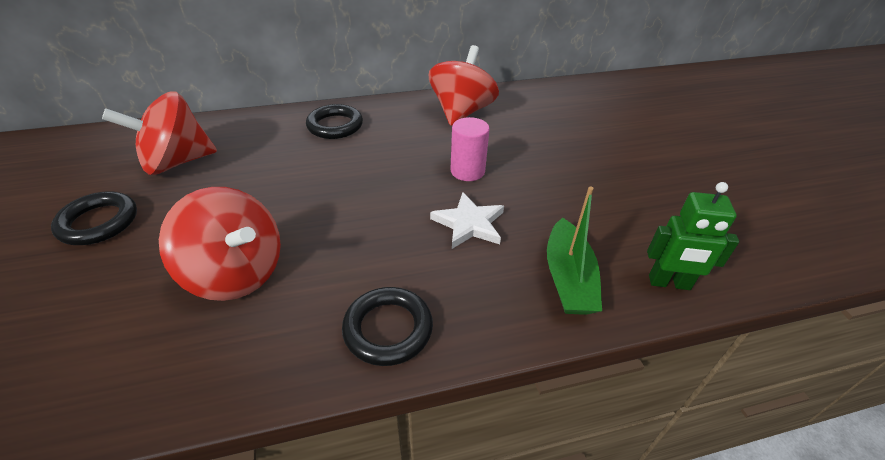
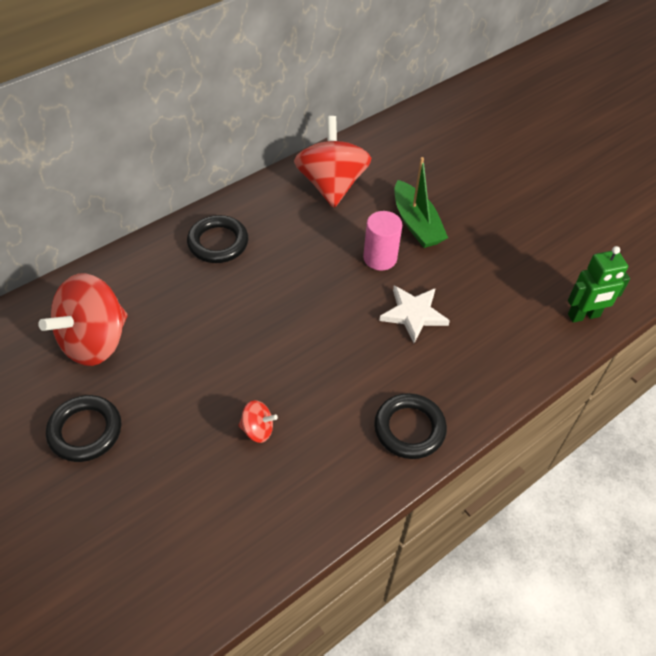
camera: 25 degrees left, 10 degrees up
(237, 273) = (257, 429): red spinning top -> red spinning top, size x0.44
(568, 278) = (513, 338): green boat -> green boat (416, 224)

